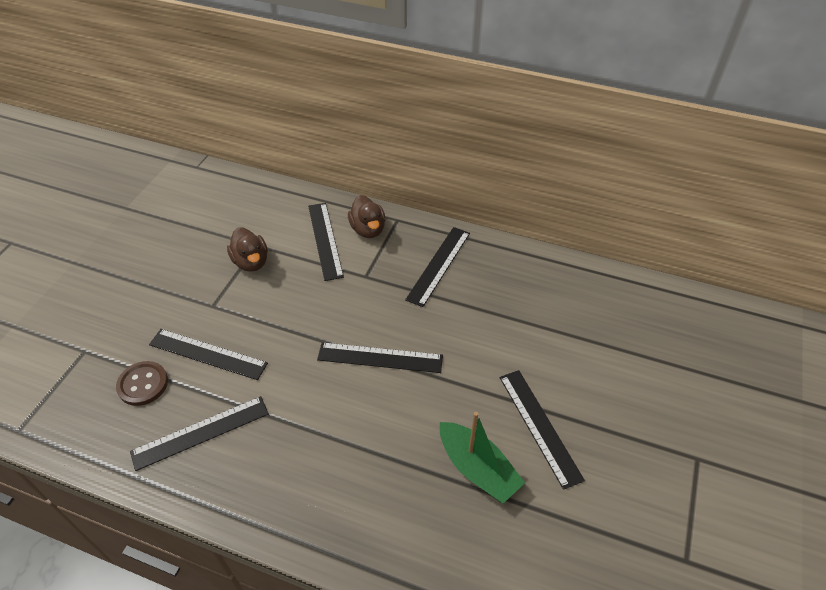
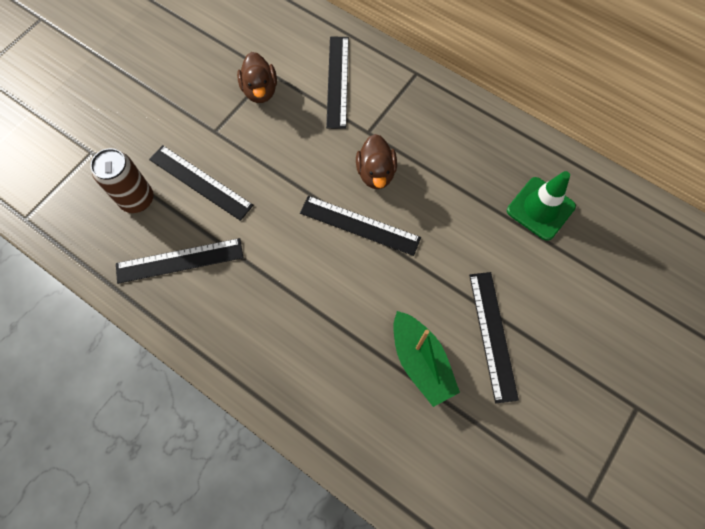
camera: 15 degrees right, 20 degrees up
(143, 384) = (137, 199): brown button -> brown can
(368, 229) = (383, 78): brown duck -> brown duck (376, 173)
(439, 265) = (444, 136): black ruler -> none
(546, 306) = (540, 208): none -> green traffic cone

